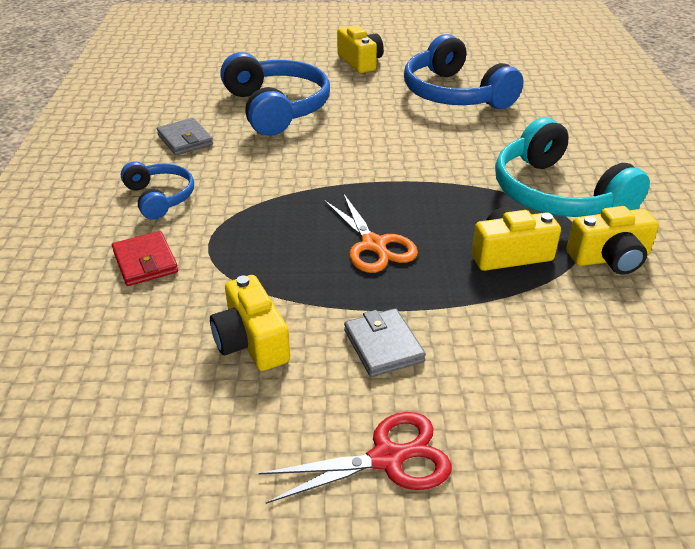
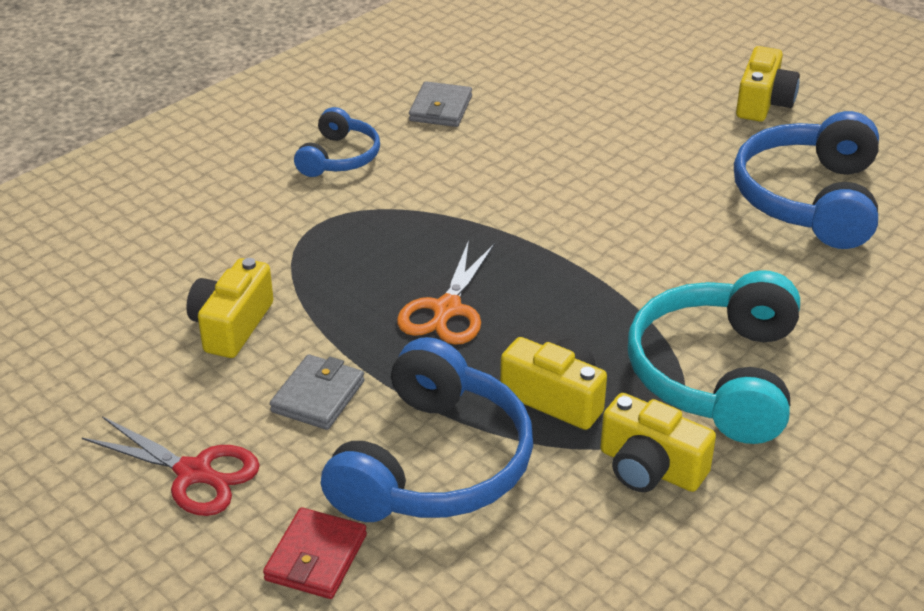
camera: 45 degrees right, 0 degrees up
(145, 262) = (250, 211): red wallet -> red wallet (316, 557)
(276, 108) = (578, 116): blue headphones -> blue headphones (433, 464)

